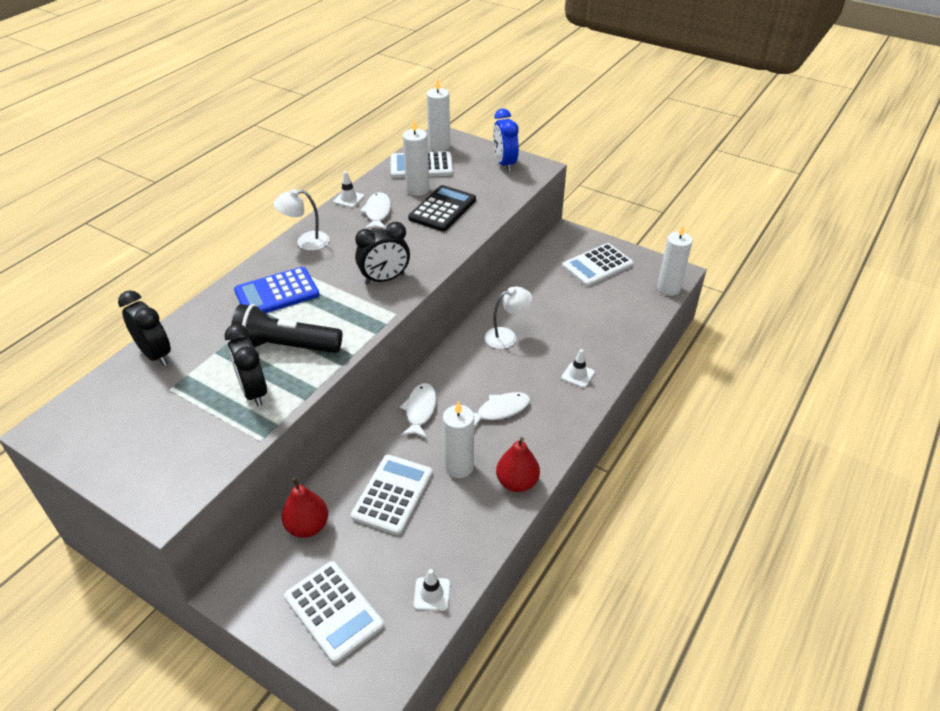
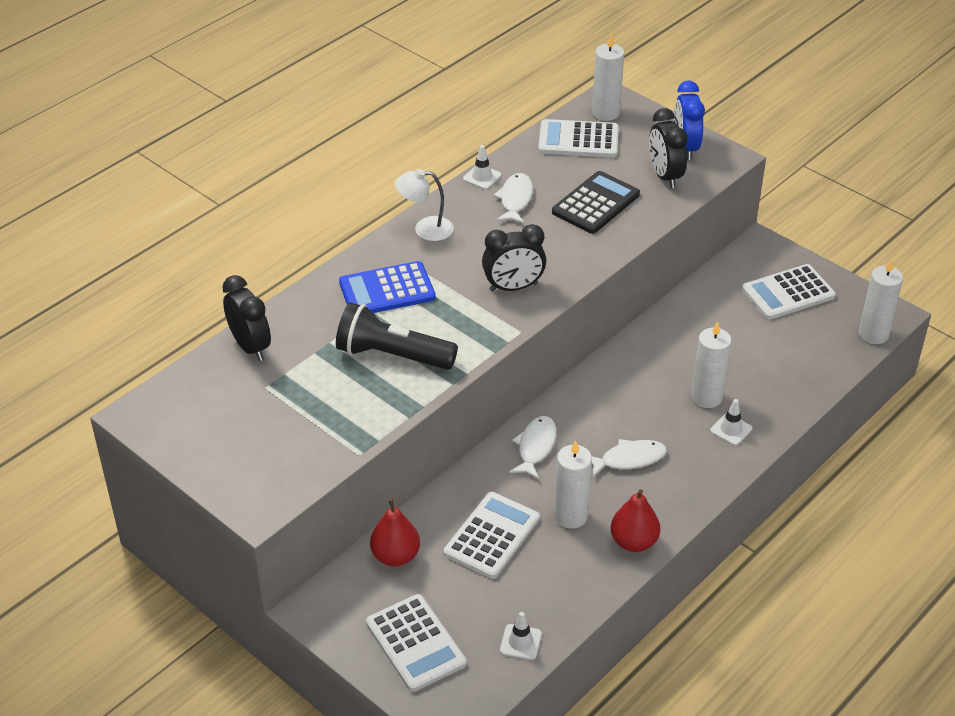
camera: 10 degrees right, 0 degrees up
(253, 391) = (355, 402): black clock -> black clock (665, 176)
(417, 189) = (568, 173): white candle -> white candle (706, 397)
(507, 336) = (654, 371): white lamp -> none

